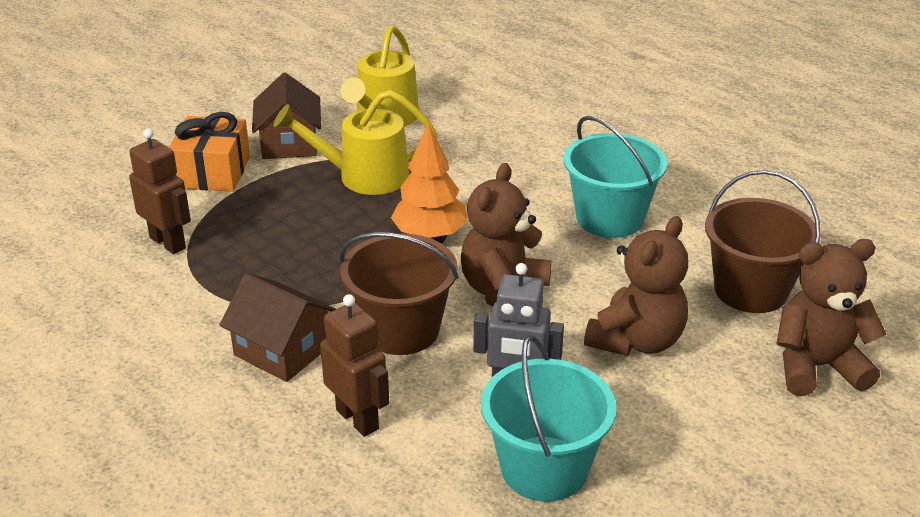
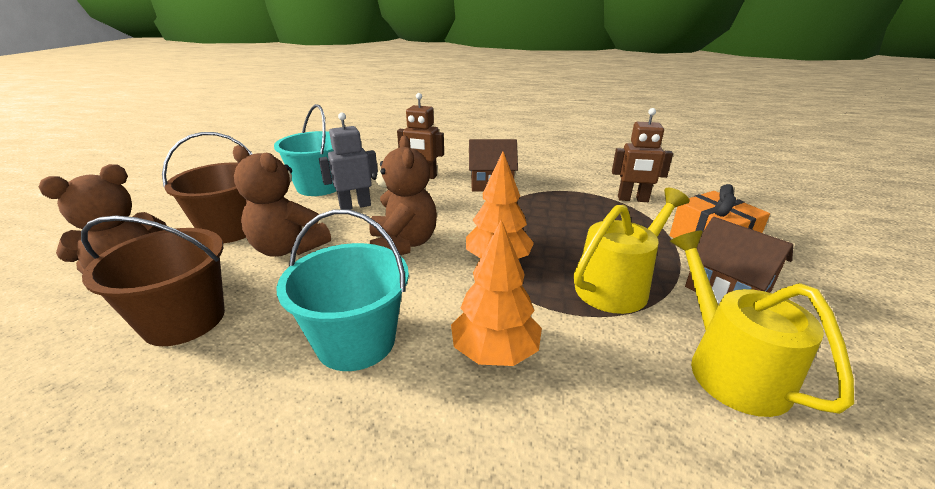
camera: 145 degrees right, 5 degrees down
(401, 330) = (445, 207): brown bucket -> brown bucket (230, 229)
(516, 175) = (495, 352): none -> orange tree
(636, 341) = (288, 248): brown teddy bear -> brown teddy bear turned 60 degrees counterclockwise

